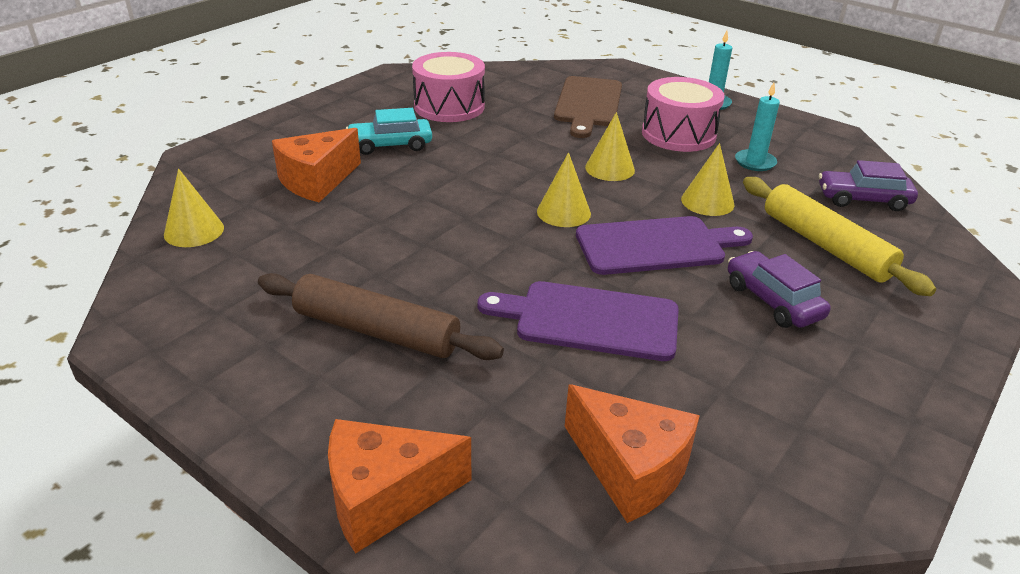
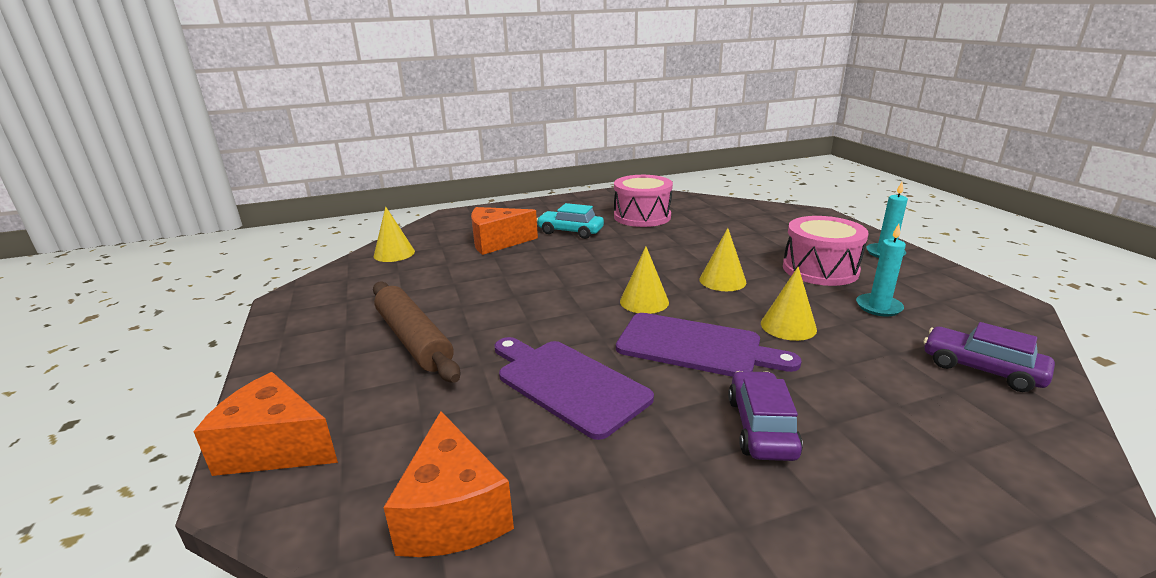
camera: 35 degrees right, 10 degrees down
(588, 104) = (758, 233): brown cutting board -> none
(825, 245) = (882, 397): yellow rolling pin -> none

